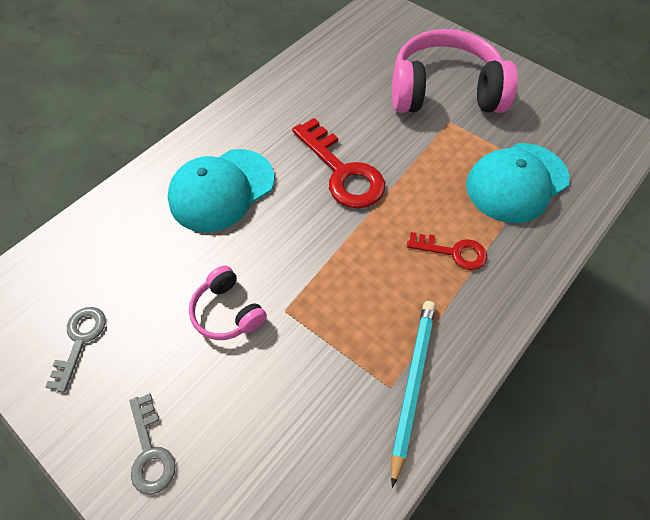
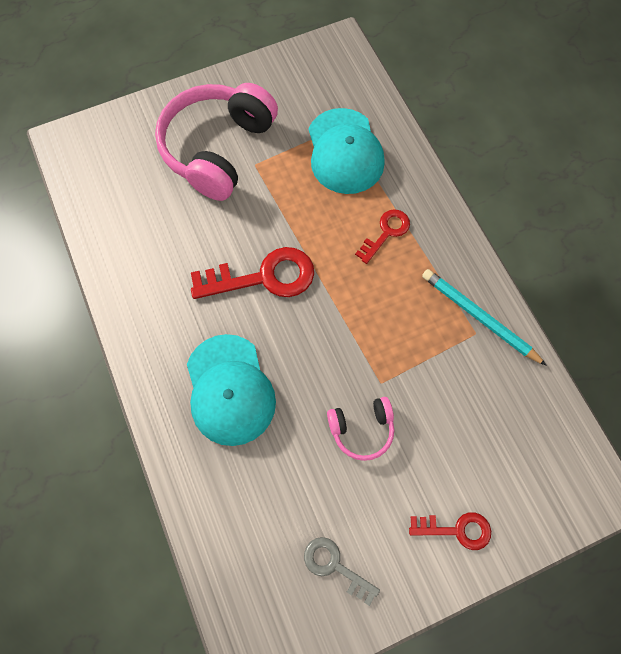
camera: 65 degrees left, 10 degrees up
(150, 451) = (456, 529): grey key -> red key

